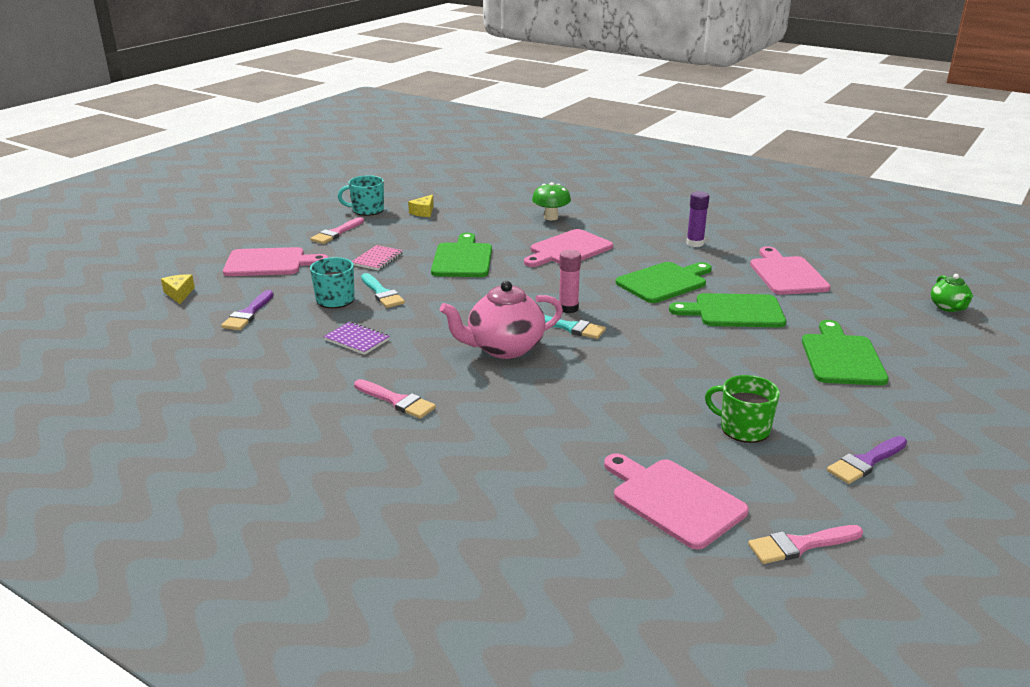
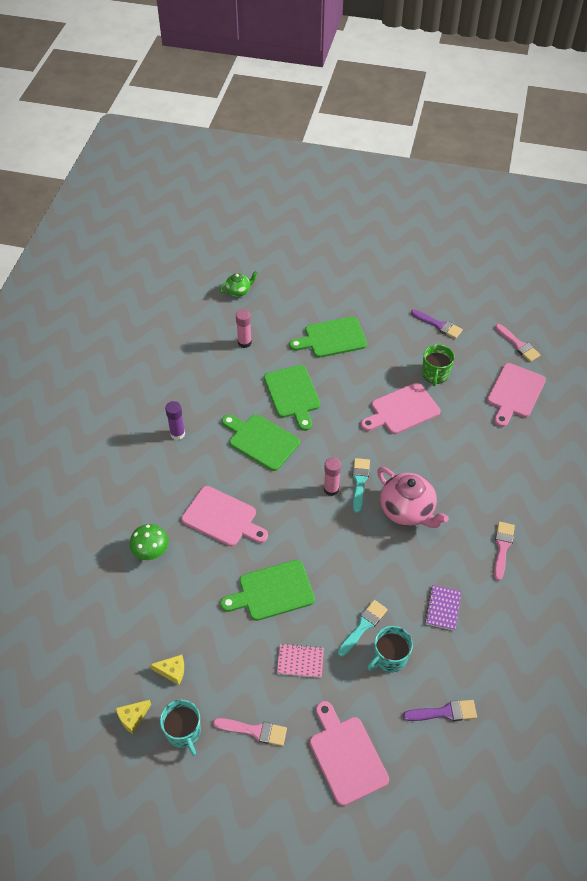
camera: 110 degrees left, 25 degrees up
(179, 294) = (440, 798): yellow cheese -> yellow cheese (133, 717)
(786, 274) = (217, 372): pink cutting board -> pink cutting board (402, 410)
(839, 296) = (244, 342): none -> pink glue stick

